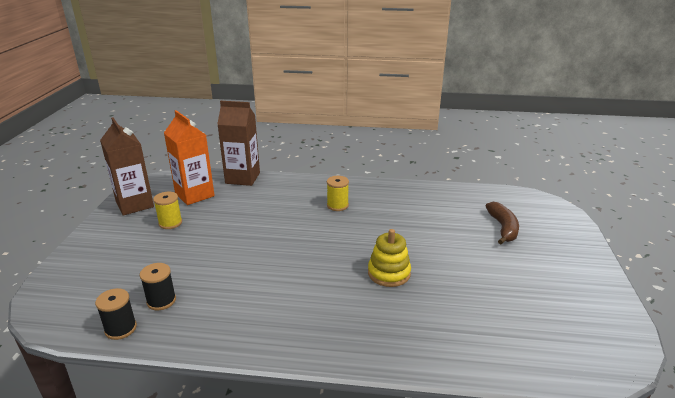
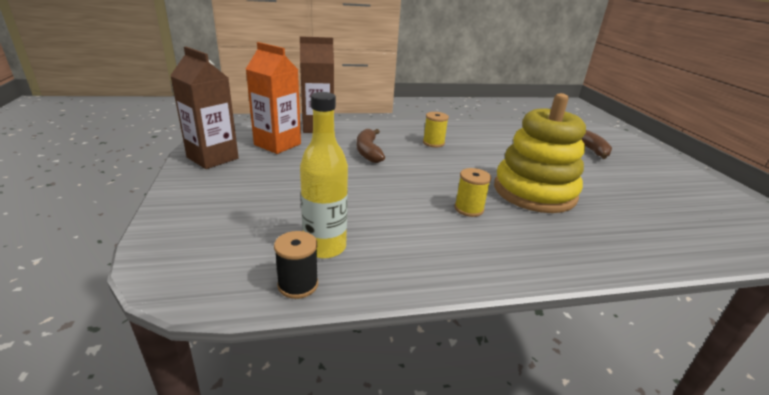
camera: 20 degrees left, 0 degrees up
(161, 301) = (325, 247): black spool -> yellow bottle
(170, 223) = (271, 171): yellow spool -> yellow spool (469, 209)
(267, 210) = (368, 152): none -> brown banana
(389, 273) = (534, 192): yellow stacking toy -> yellow stacking toy, size x1.86

